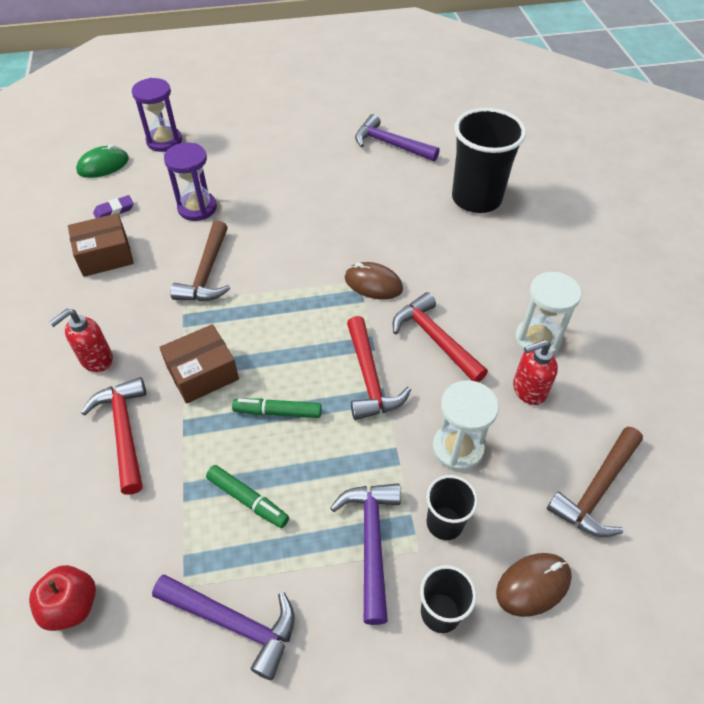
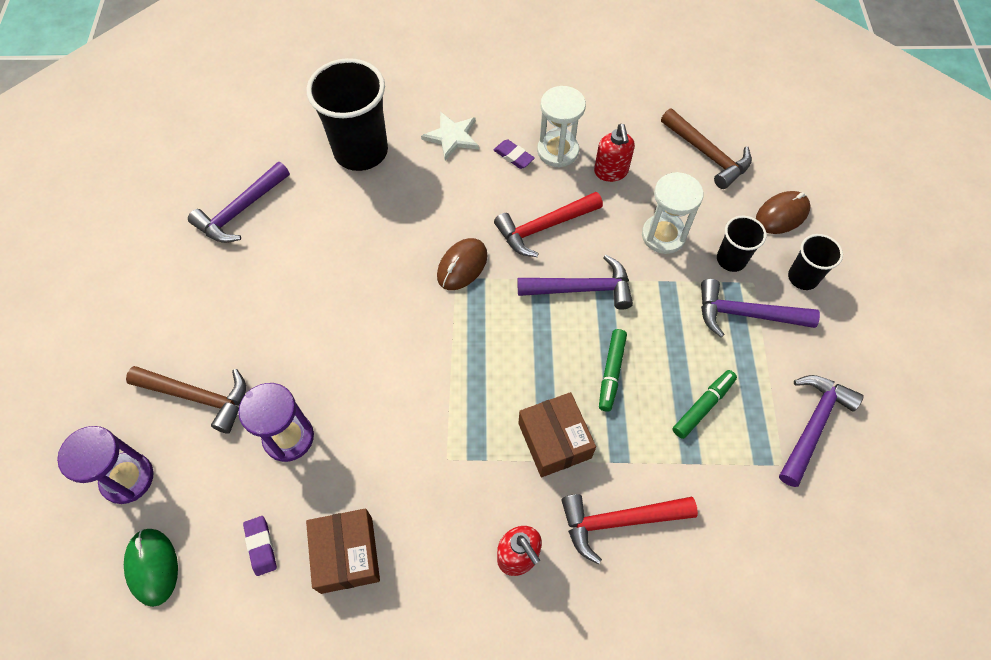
camera: 80 degrees left, 10 degrees up
(72, 605) = (800, 563): red apple -> none
(207, 273) = (407, 430): brown hammer -> brown hammer (198, 397)
(369, 378) = (581, 289): red hammer -> purple hammer
(515, 304) = (513, 156): none -> purple eraser
(519, 255) = (452, 137): none -> white star
(533, 585) = (782, 215): brown mouse -> brown mouse turned 75 degrees clockwise

